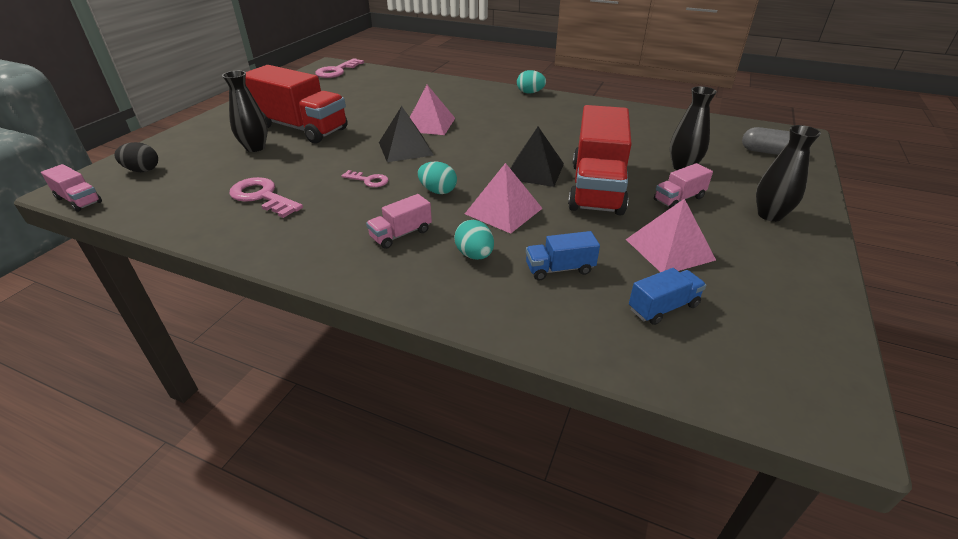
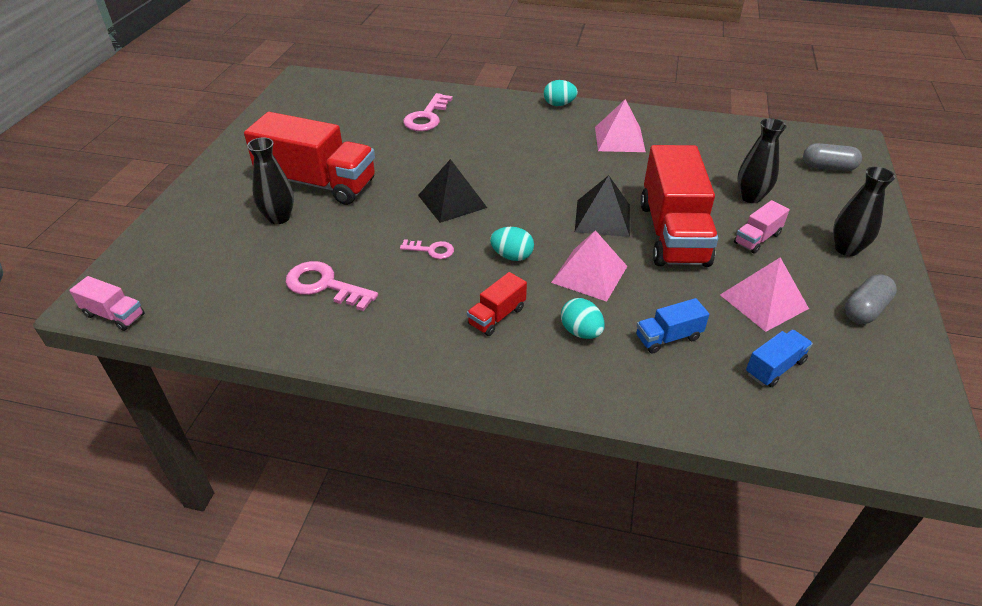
camera: 10 degrees left, 5 degrees up
(142, 170) = (163, 265): black egg -> none
(337, 71) = (316, 88): pink key -> pink key (427, 117)
(401, 234) = (497, 316): pink truck -> red truck
(429, 124) = (463, 163): pink pyramid -> pink pyramid (619, 139)
(777, 267) = (864, 310): none -> grey capsule

